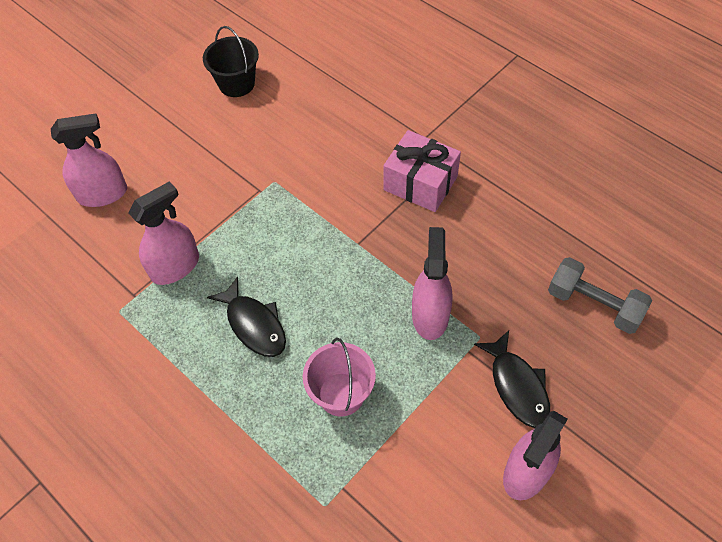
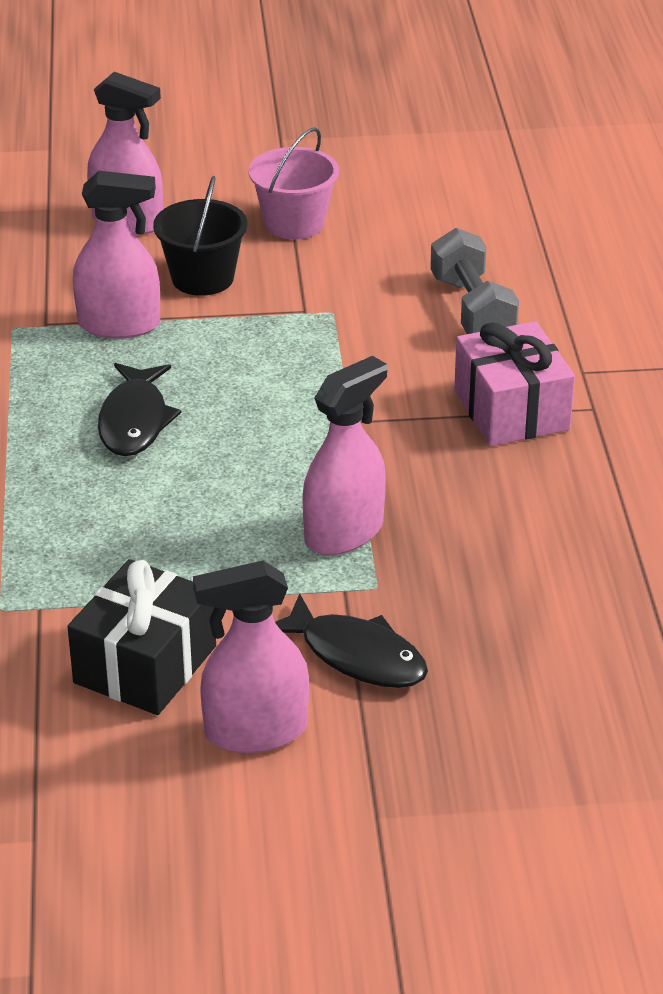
camera: 40 degrees right, 20 degrees down
(236, 84) = (414, 200): black bucket -> black bucket (202, 278)
(341, 394) = (145, 534): pink bucket -> pink bucket (294, 223)
(433, 477) = (145, 664): none -> black gift
(517, 386) = (356, 655): black fish -> black fish turned 75 degrees counterclockwise
(594, 305) = (569, 648): grey dumbbell -> grey dumbbell (472, 309)

